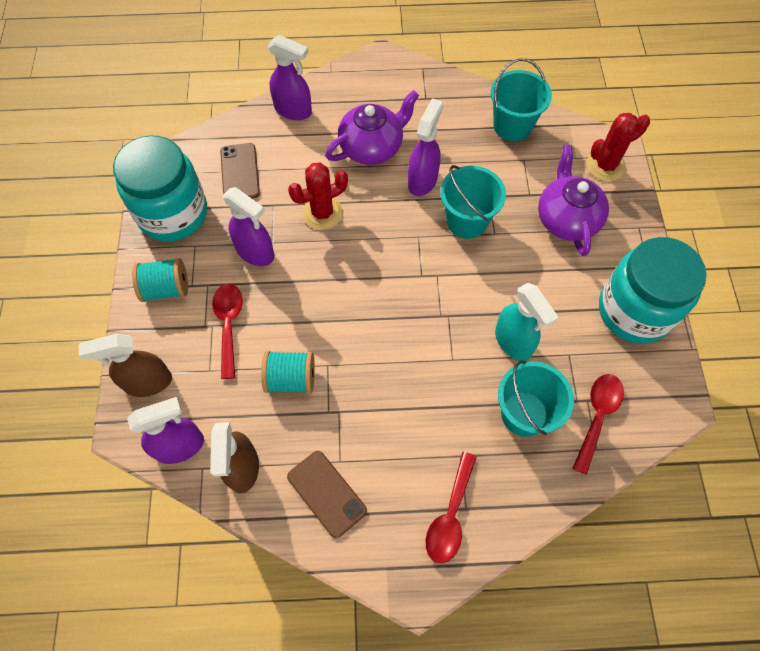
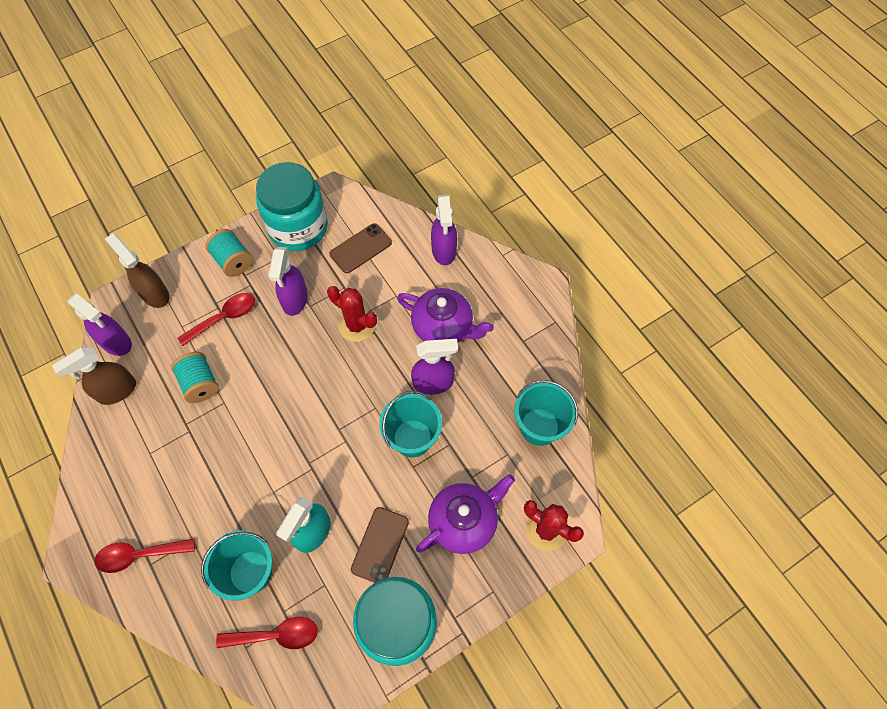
camera: 60 degrees right, 0 degrees up
(326, 493) = (121, 457): brown phone -> brown phone (380, 545)

